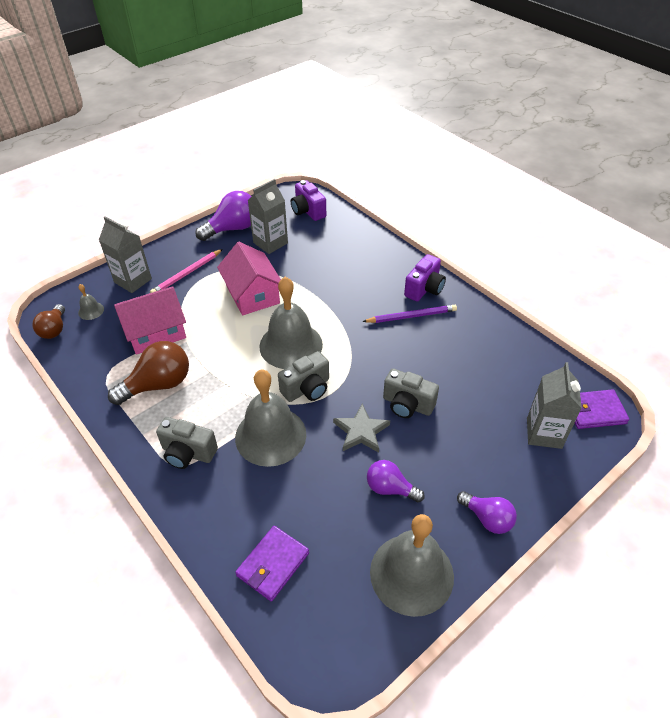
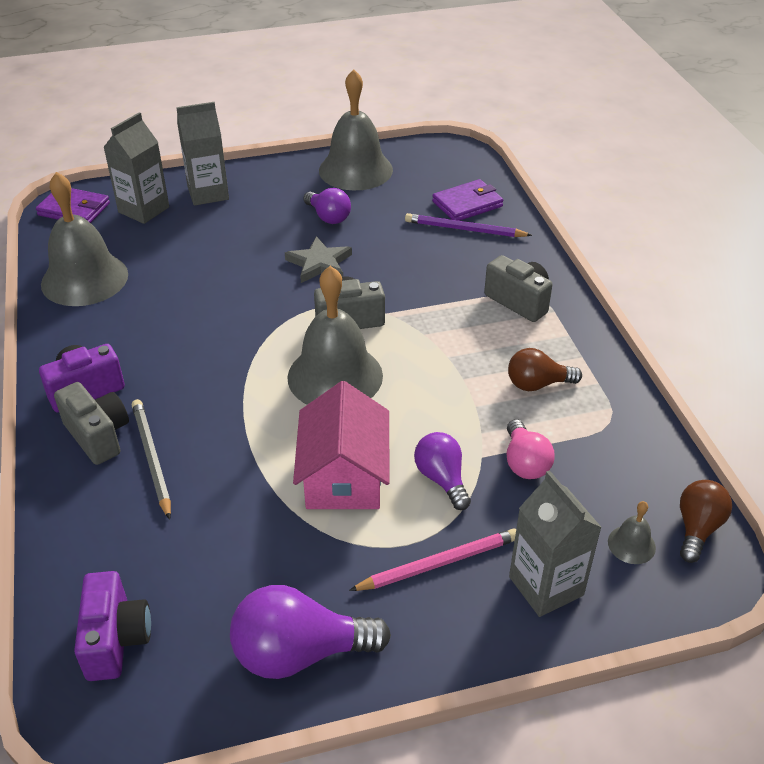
camera: 155 degrees left, 5 degrees down
(155, 332) = (525, 462): pink house -> pink light bulb
(158, 385) = (537, 384): brown light bulb -> brown light bulb, size x0.62
(270, 243) = (248, 578): grey carton -> grey carton (208, 193)
(270, 435) = (419, 289): grey bell -> grey bell (84, 279)
(355, 270) = (151, 458): none -> grey pencil
(407, 405) = (250, 270): grey camera -> grey camera (98, 435)
(411, 316) = (144, 359): purple pencil -> purple pencil (464, 229)
(487, 518) = (263, 178): purple light bulb -> purple light bulb (442, 479)

